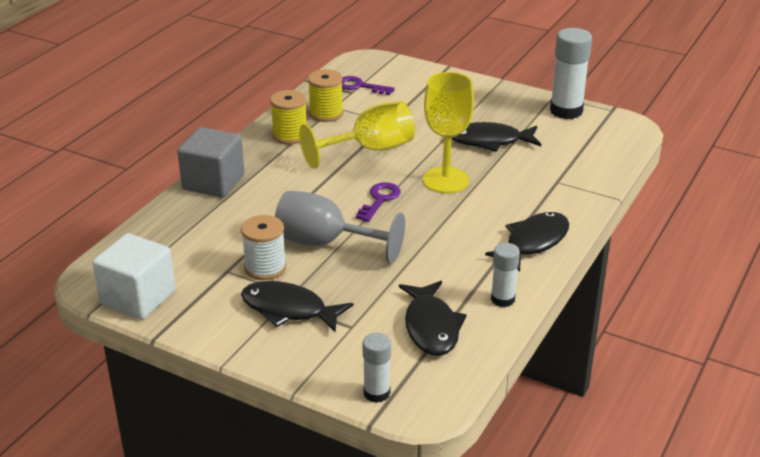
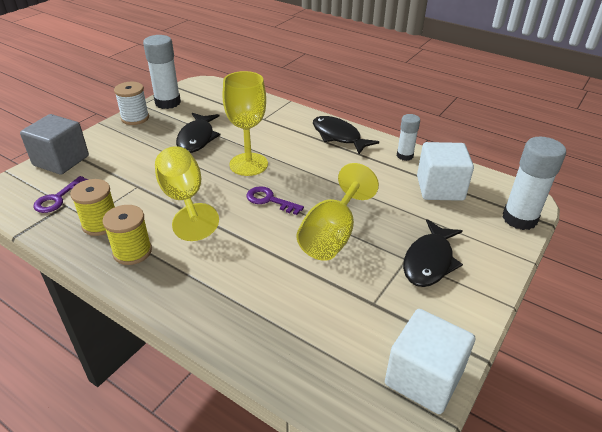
camera: 85 degrees left, 5 degrees up
(213, 182) = (207, 315): grey cube -> grey cube (61, 161)
(265, 268) = (369, 275): white spool -> white spool (135, 118)
(325, 243) = (332, 235): grey goblet -> yellow goblet
(376, 393) = (519, 219): white glue stick -> white glue stick, size x1.72
(431, 327) = (440, 188): black fish -> white cube

